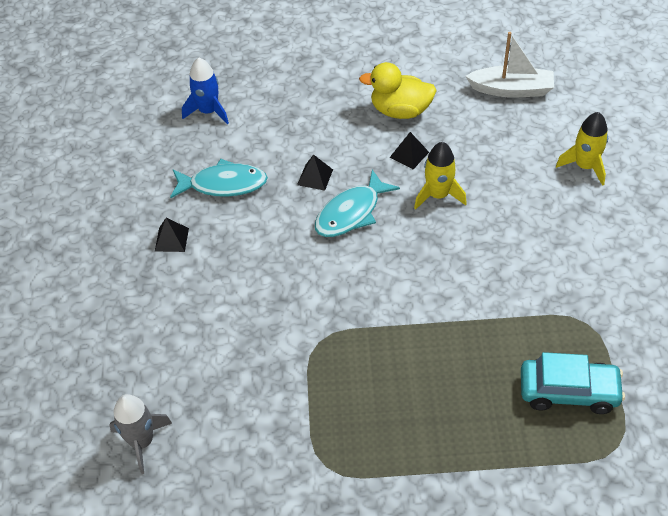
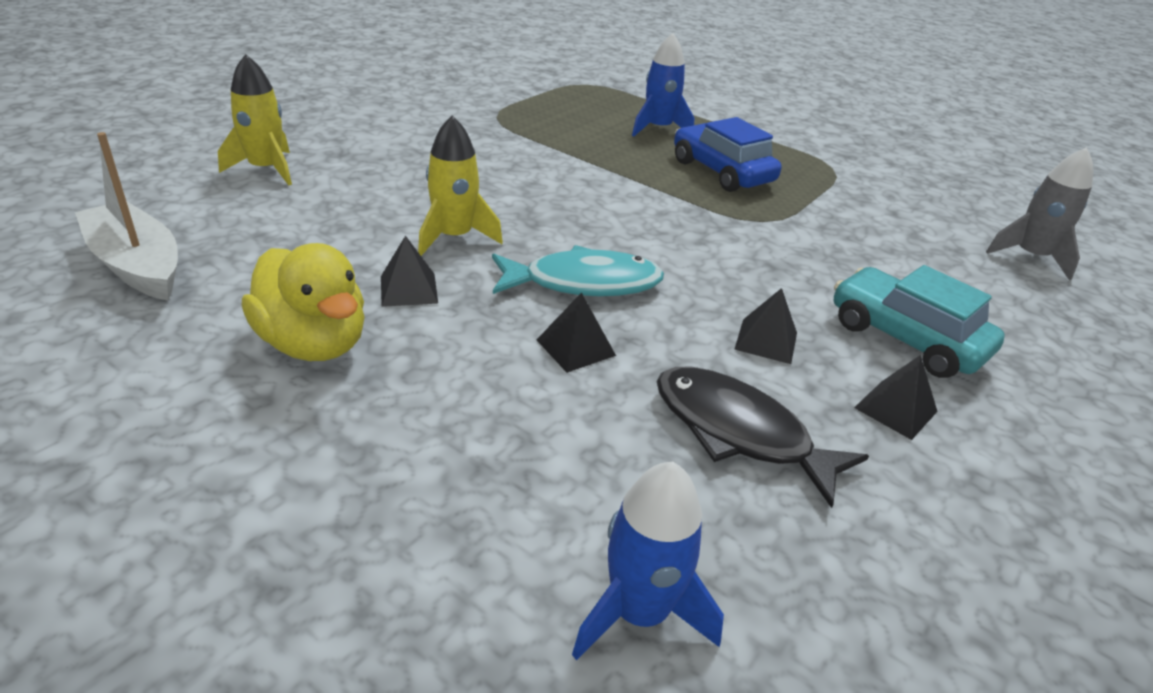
camera: 145 degrees left, 15 degrees down
(223, 184) = (739, 432): turquoise fish -> black fish
(246, 239) = (766, 341): none -> black pyramid
(388, 383) = (721, 172): none -> blue car
(484, 412) = (658, 129): none -> blue rocket
(568, 391) = (577, 107): turquoise car -> turquoise car (905, 338)

